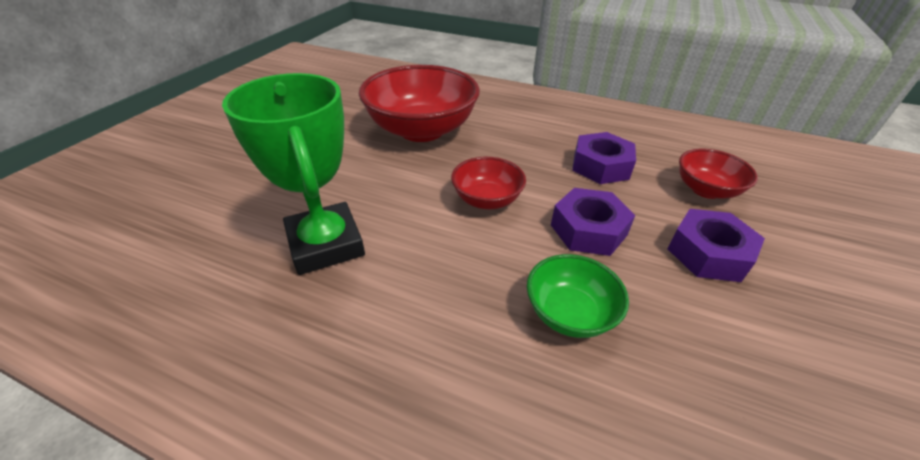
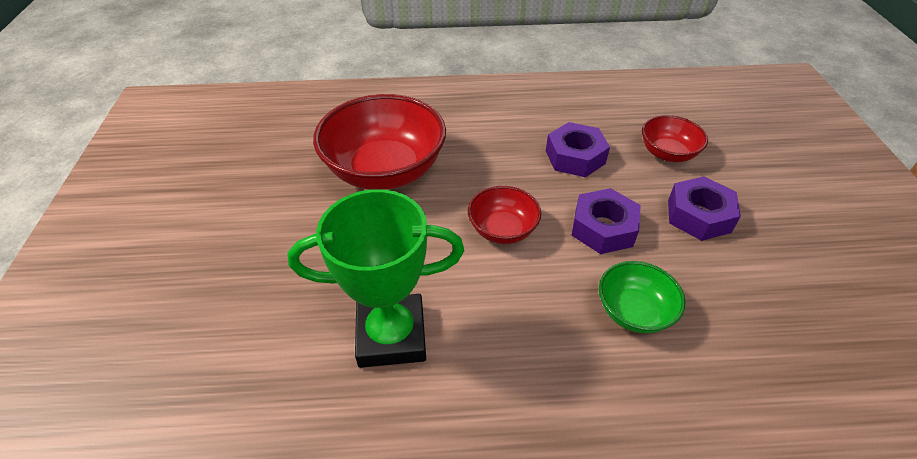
camera: 25 degrees left, 5 degrees up
(325, 244) = (391, 336): green trophy -> green trophy turned 45 degrees counterclockwise

